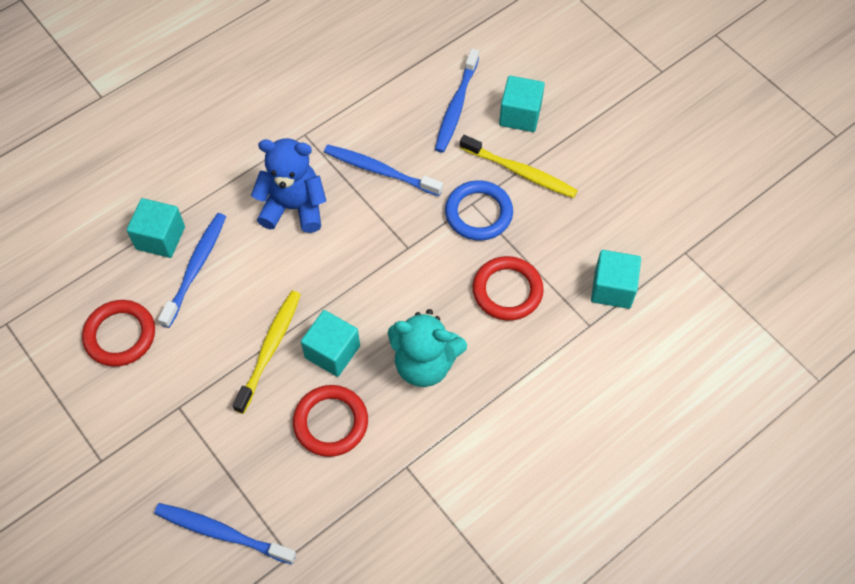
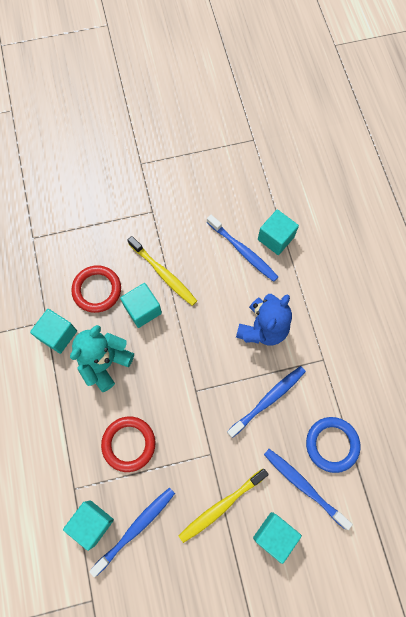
camera: 115 degrees right, 10 degrees up
(120, 335) = (215, 195): red ring -> none
(222, 533) = (65, 209): blue toothbrush -> blue toothbrush (136, 528)
(417, 441) = (58, 335): none -> turquoise cube
(478, 213) = (200, 455): blue ring -> blue ring (332, 444)

